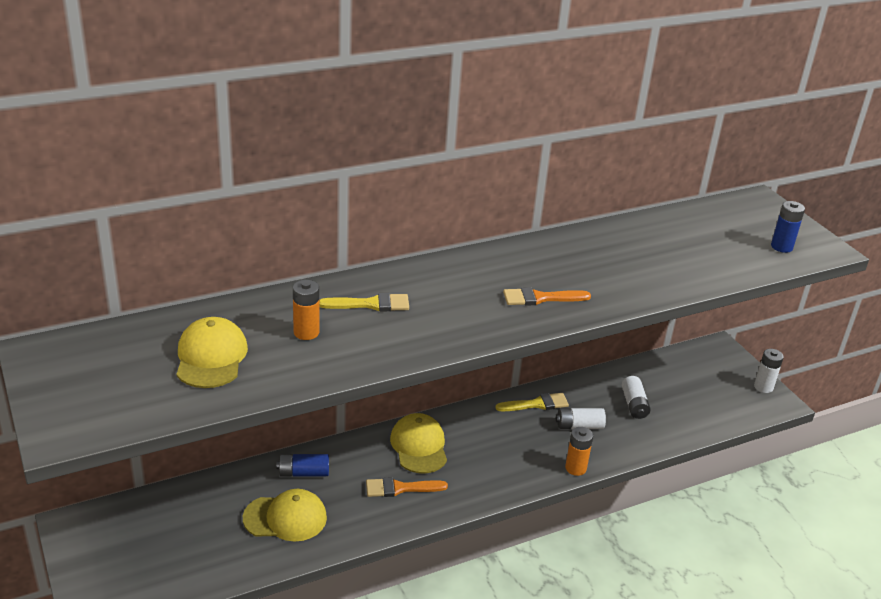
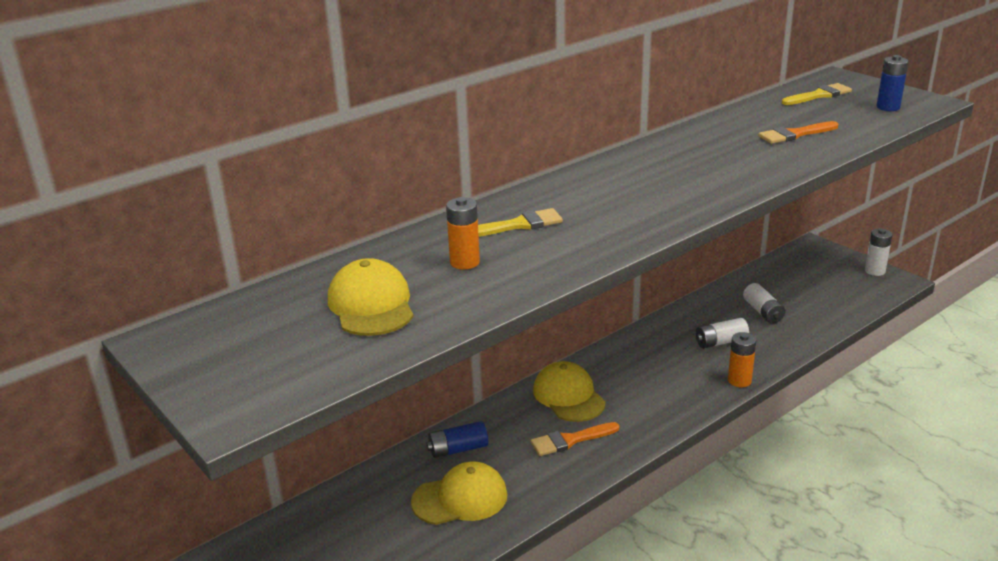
camera: 10 degrees left, 5 degrees down
(536, 404) = (667, 332): yellow brush -> yellow brush (819, 95)
(540, 298) = (690, 187): orange brush -> orange brush (794, 134)

